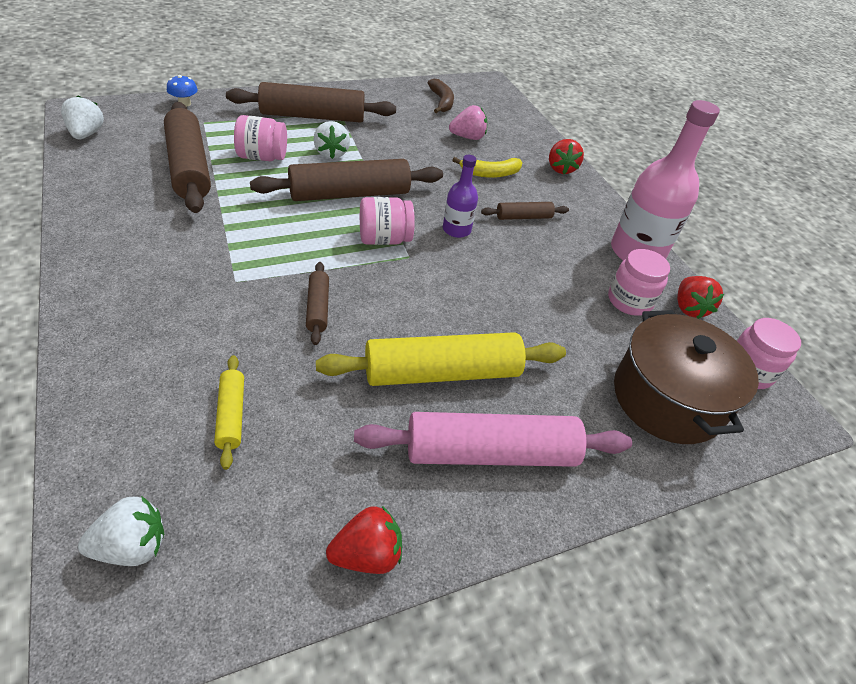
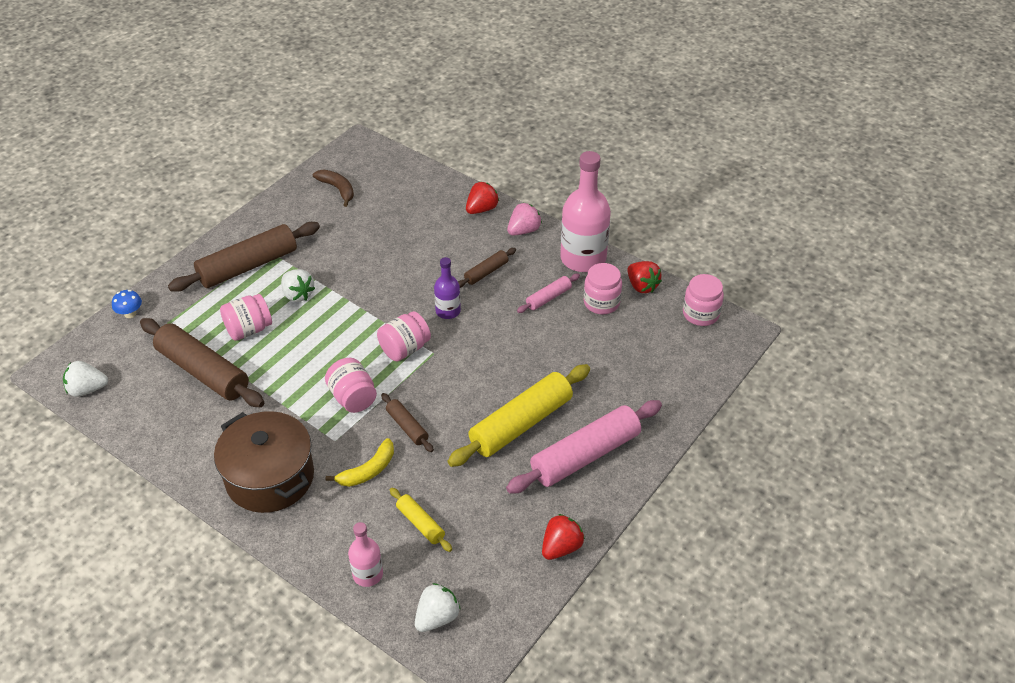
camera: 25 degrees left, 0 degrees up
(86, 134) = (87, 389): white strawberry -> white strawberry turned 60 degrees counterclockwise
(117, 437) = (367, 574): none -> pink bottle
(292, 254) = (353, 397): none -> pink jar
(349, 194) = (346, 324): brown rolling pin -> none
(467, 137) = (388, 217): pink strawberry -> pink strawberry (523, 230)
(490, 173) = (433, 244): yellow banana -> yellow banana (368, 470)
(561, 169) = (481, 209): red strawberry -> red strawberry turned 105 degrees counterclockwise
(572, 268) = (548, 298): none -> pink rolling pin
(667, 398) = (663, 361): brown pot -> brown pot (270, 477)

